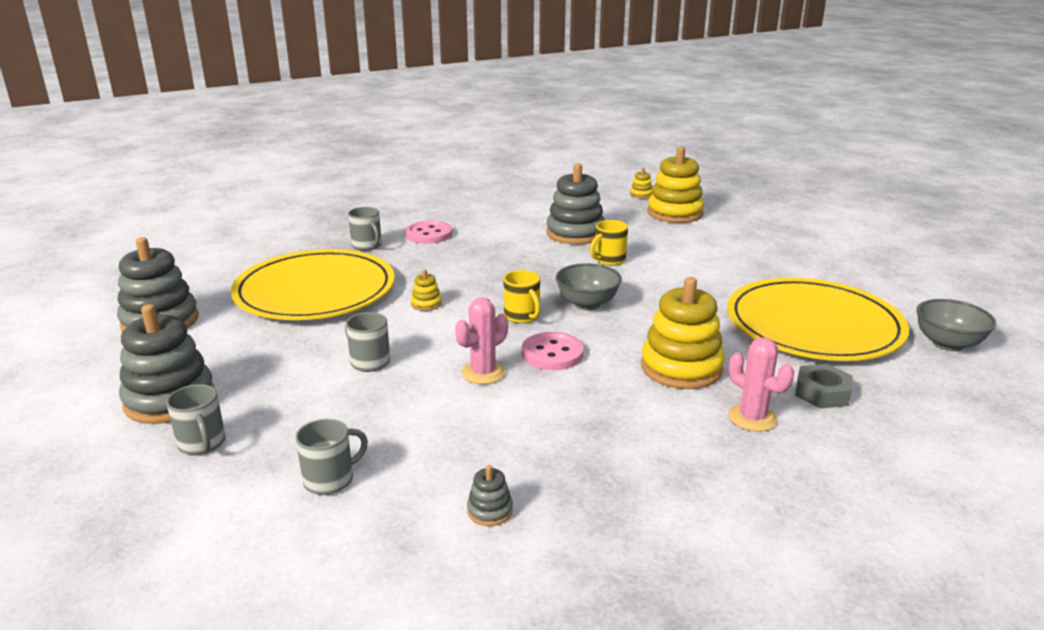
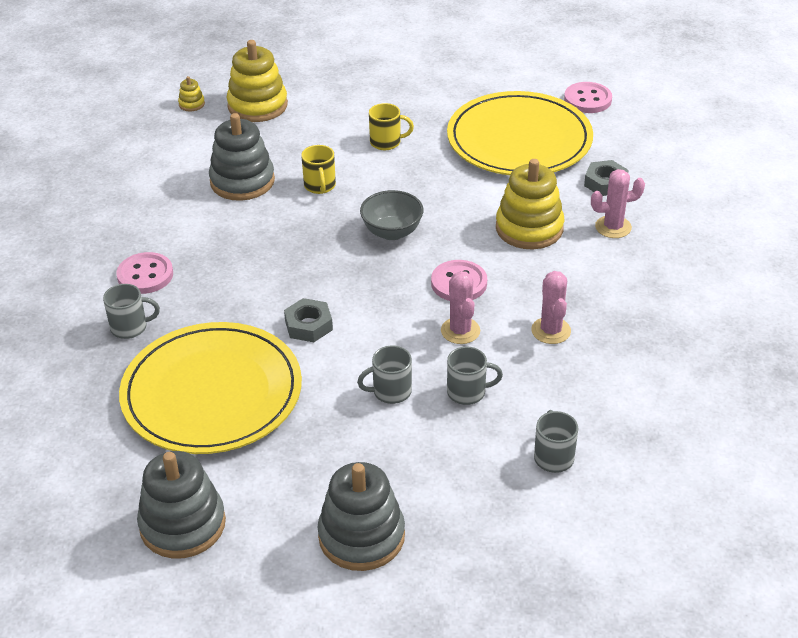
camera: 60 degrees left, 15 degrees up
(202, 444) = (453, 524): grey mug -> grey mug (467, 392)
(426, 304) = (308, 325): yellow stacking toy -> grey nut
(490, 511) = (638, 386): grey stacking toy -> none
(522, 316) = (383, 276): yellow mug -> yellow mug (386, 142)
(532, 424) = (551, 331): none -> pink cactus
(947, 344) = (587, 99): grey bowl -> pink button

